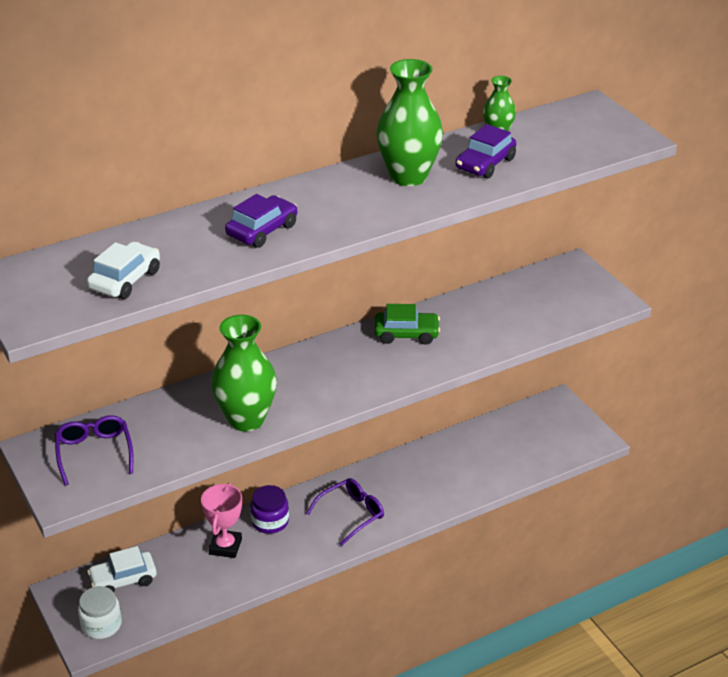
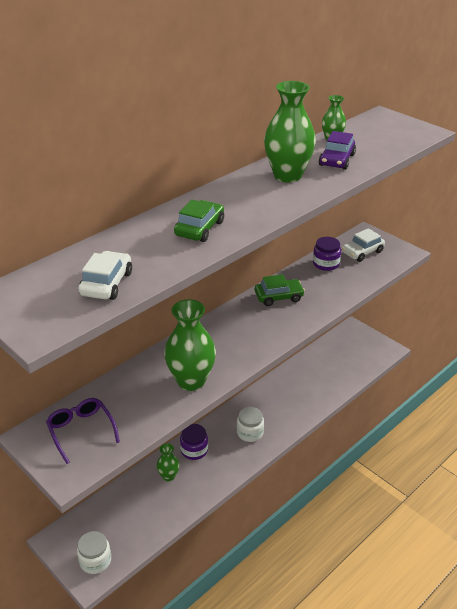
camera: 15 degrees left, 0 degrees up
(123, 579) = (100, 519): white car -> white car (362, 252)
(225, 546) = (168, 476): pink trophy -> green vase
(262, 230) = (199, 228): purple car -> green car
(352, 514) = (250, 432): purple glasses -> white jar
(493, 300) = (326, 264): none -> purple jar

